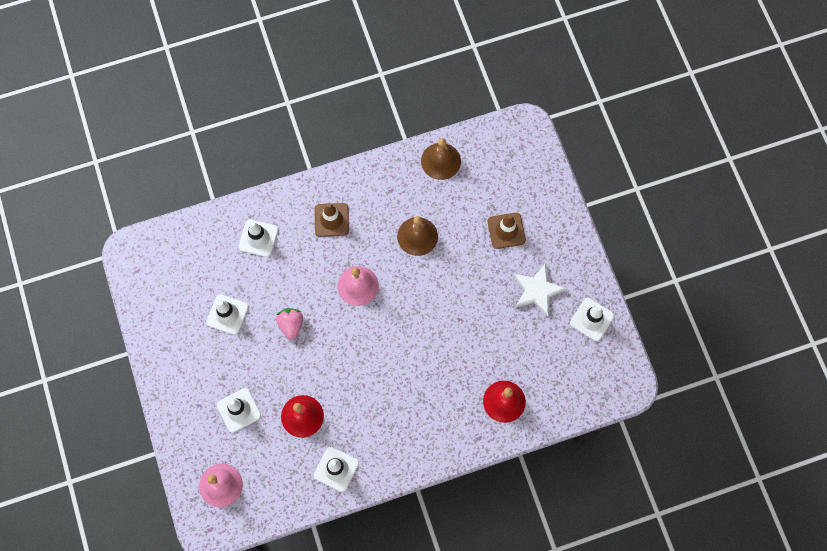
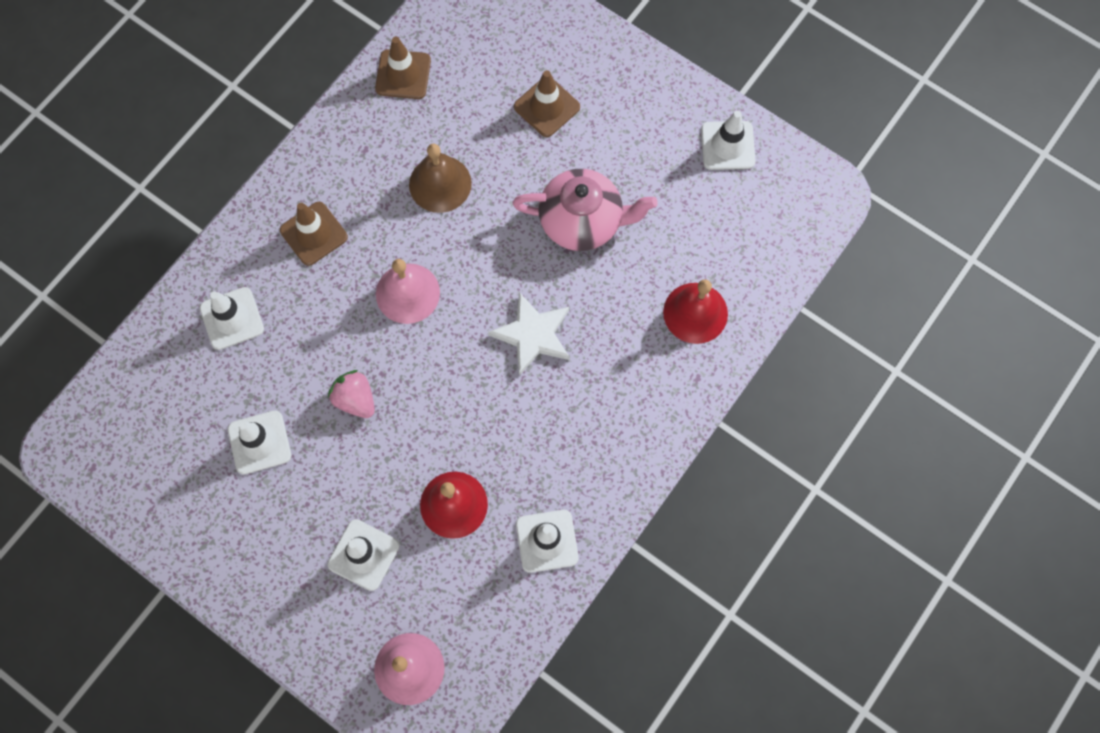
camera: 35 degrees left, 0 degrees up
(440, 161) = (403, 74): brown bell -> brown traffic cone
(479, 308) = (582, 221): none -> pink teapot
(537, 291) = (637, 154): white star -> white star (533, 335)

